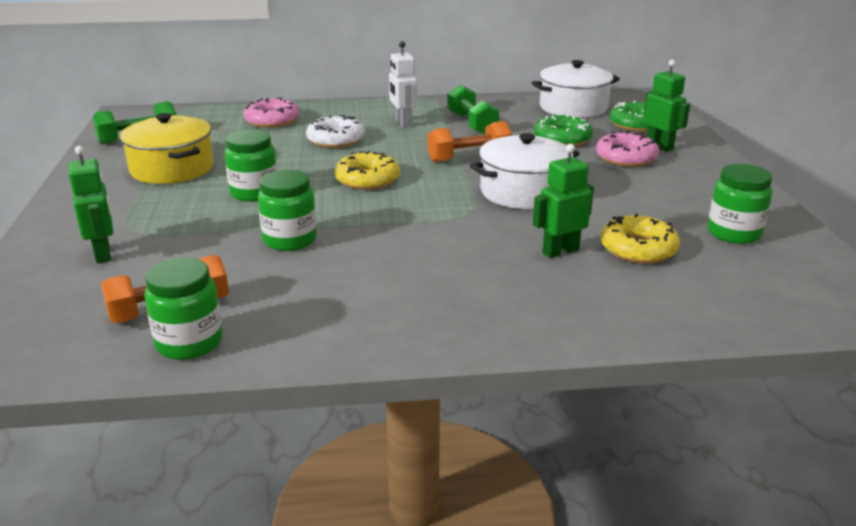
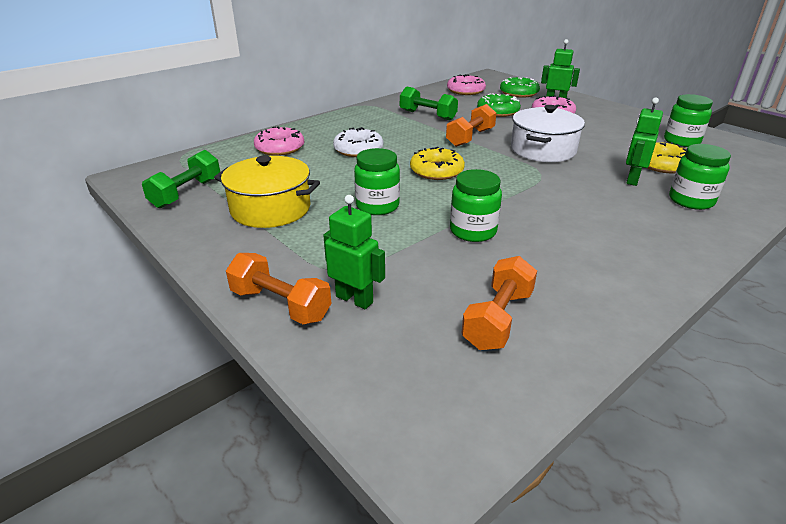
camera: 35 degrees left, 5 degrees up
(54, 238) = (280, 305): none -> orange dumbbell
(189, 343) = (563, 337): green jar -> green jar (691, 201)
(403, 123) = (382, 126): white robot -> none
(573, 107) = (465, 91): white pot -> pink donut

